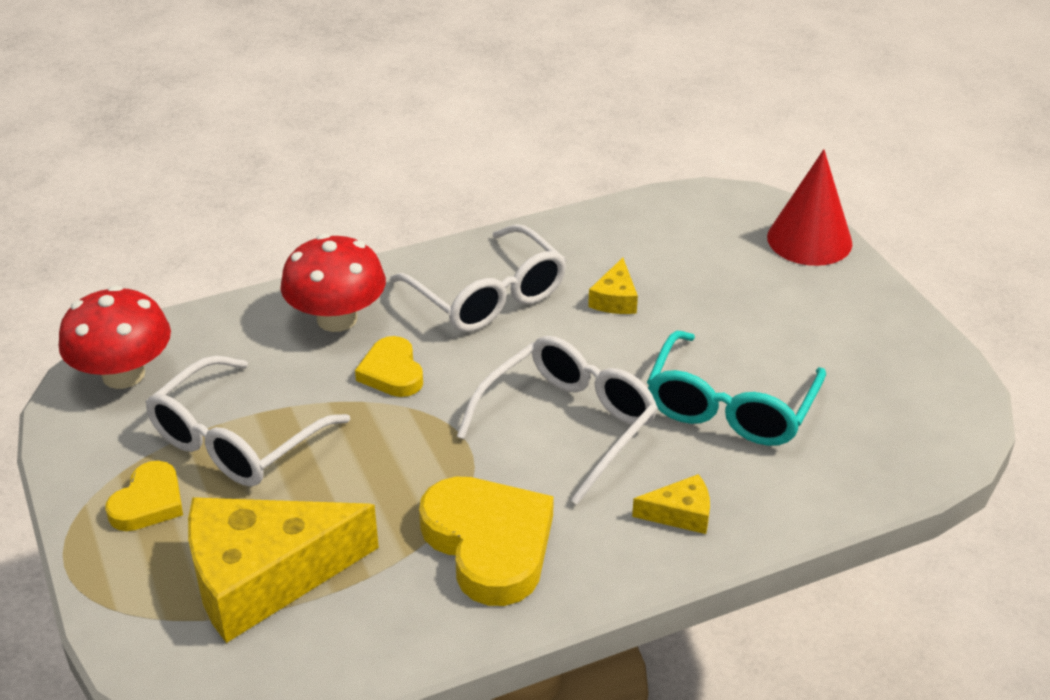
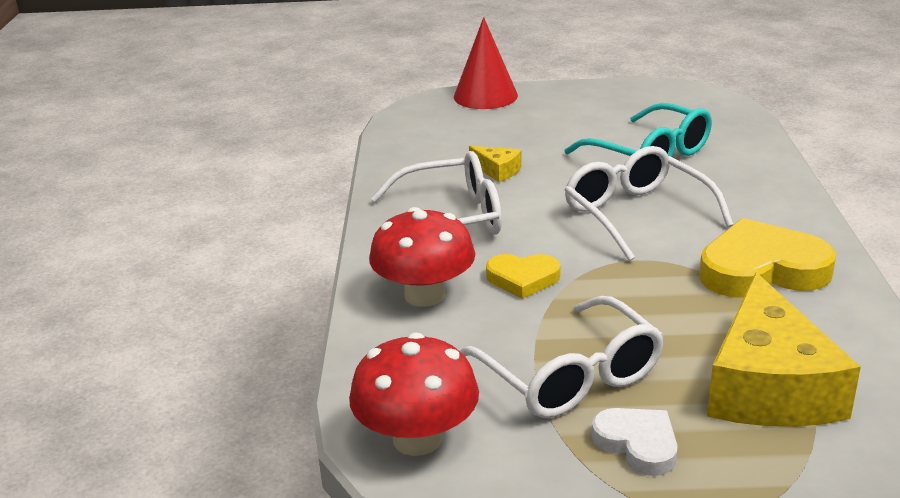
camera: 65 degrees left, 10 degrees down
(148, 502) = (637, 444): yellow heart -> white heart
(680, 514) = (754, 192): yellow cheese -> none

